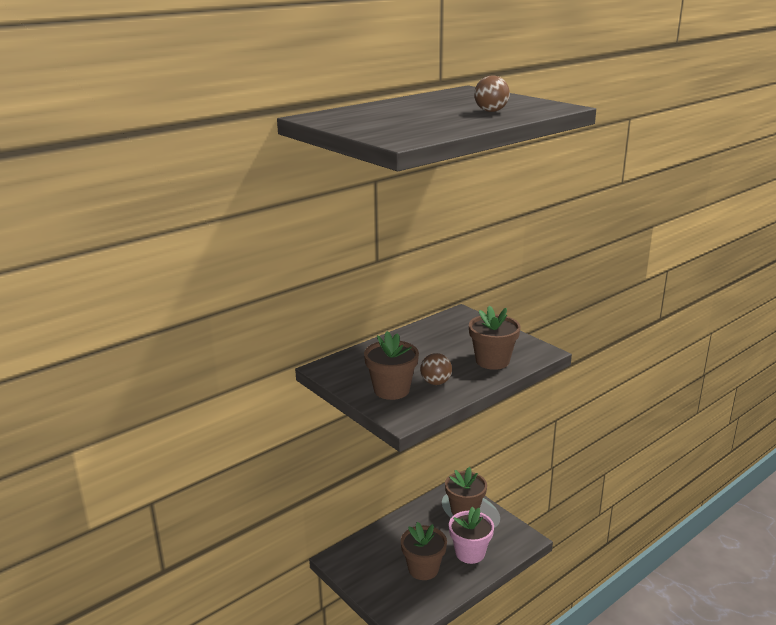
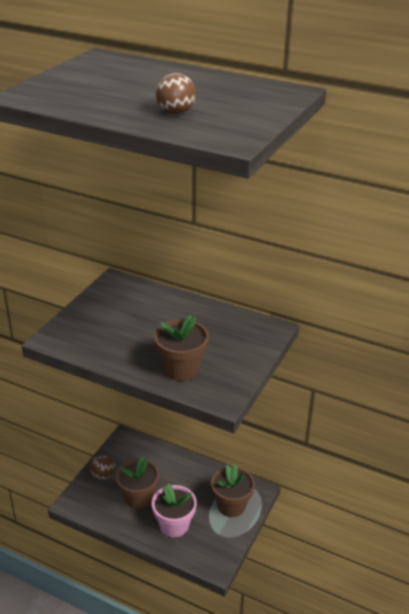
camera: 65 degrees right, 10 degrees up
(391, 390) = (95, 322): brown flower pot -> none
(435, 382) = (120, 343): brown ball -> brown ball (103, 475)

